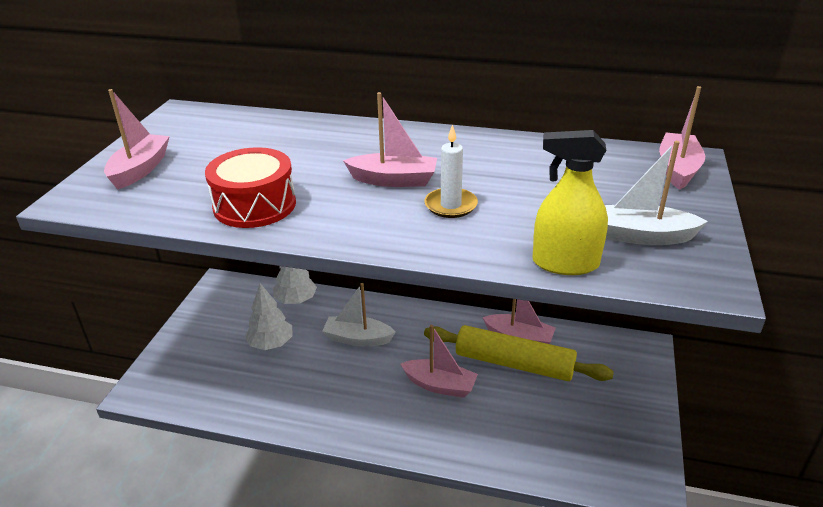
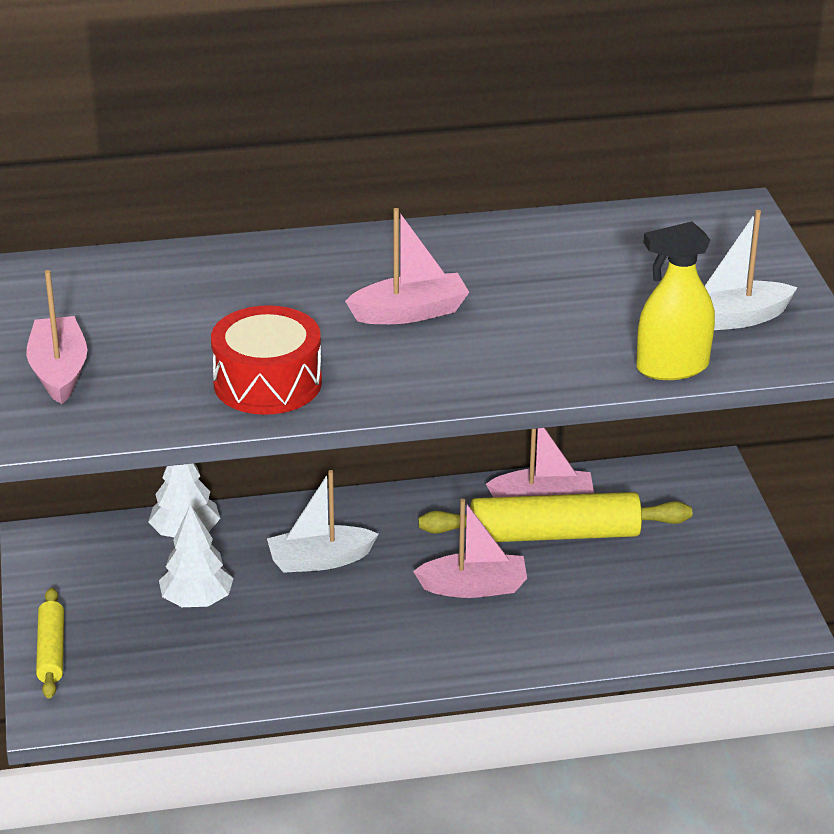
camera: 25 degrees left, 0 degrees up
(170, 351) = (51, 651): none -> yellow rolling pin
(450, 205) = (504, 330): white candle -> none
(677, 169) = (729, 227): pink boat -> none

